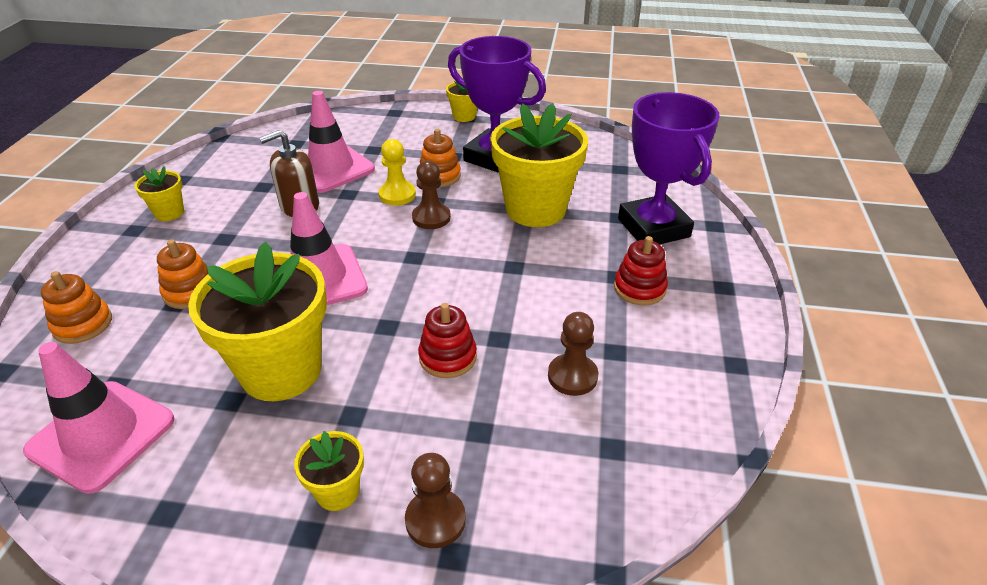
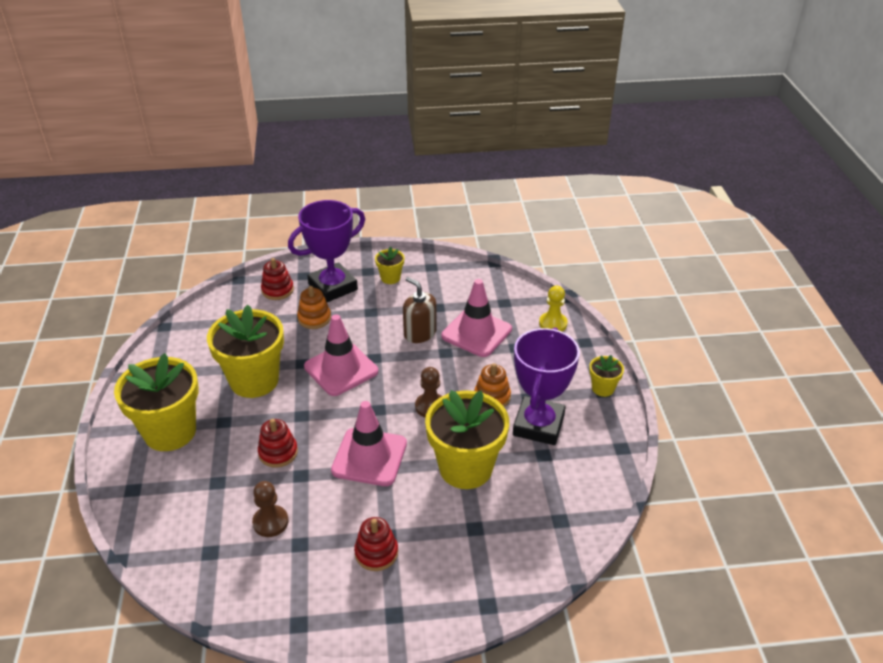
camera: 75 degrees right, 0 degrees up
(83, 324) = (277, 290): orange stacking toy -> red stacking toy
(101, 435) = (200, 332): pink traffic cone -> pink traffic cone (369, 457)
(337, 491) = (170, 432): yellow flower pot -> yellow flower pot, size x2.17
(397, 195) = (454, 379): yellow pawn -> yellow pawn (553, 324)
(435, 520) = (154, 477): brown pawn -> none
(653, 228) = (467, 556): purple trophy -> purple trophy (333, 287)

